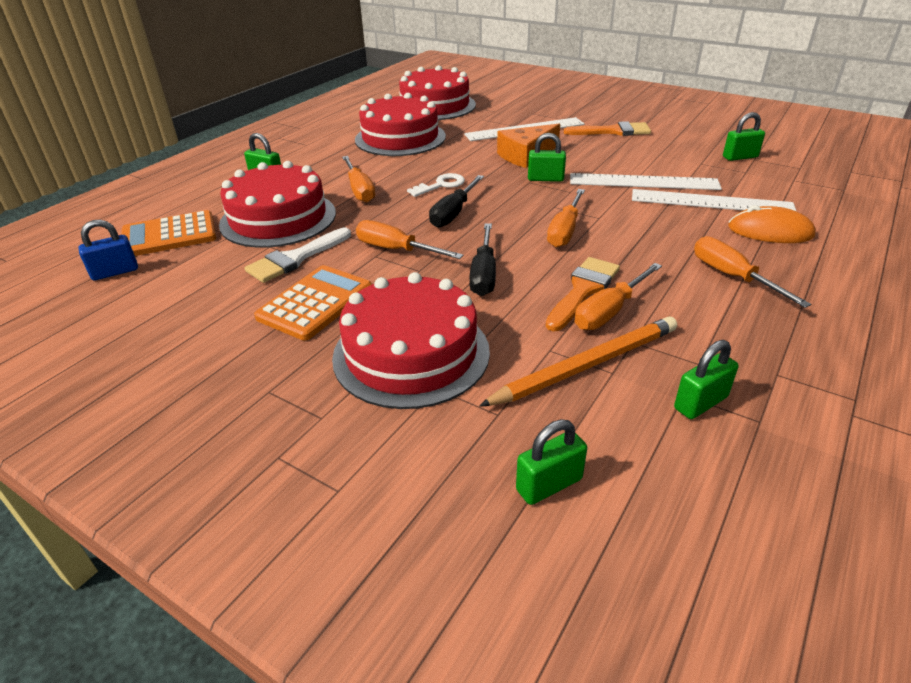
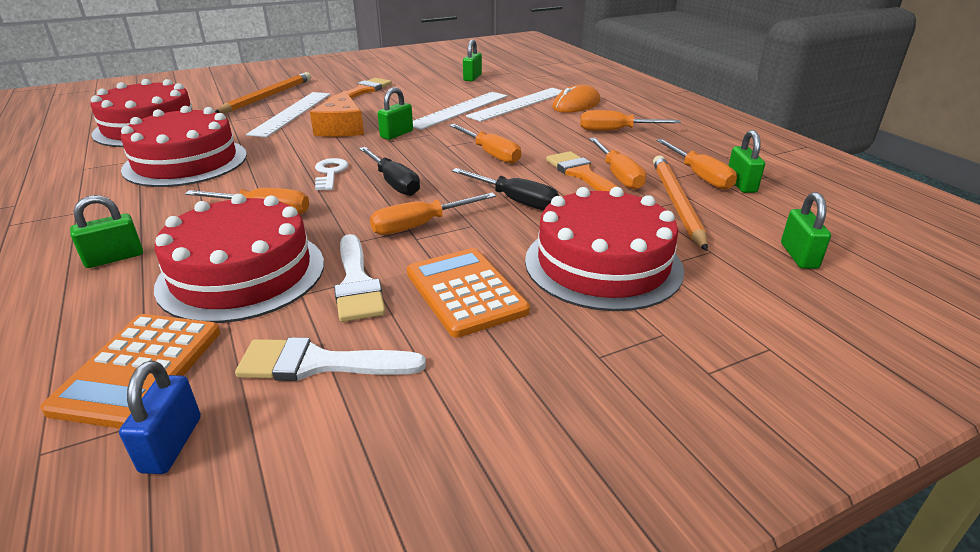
camera: 60 degrees left, 5 degrees down
(200, 283) = (318, 363): none -> white brush
(542, 109) = (267, 96): none -> orange pencil
(682, 365) = (699, 176): none -> orange screwdriver

